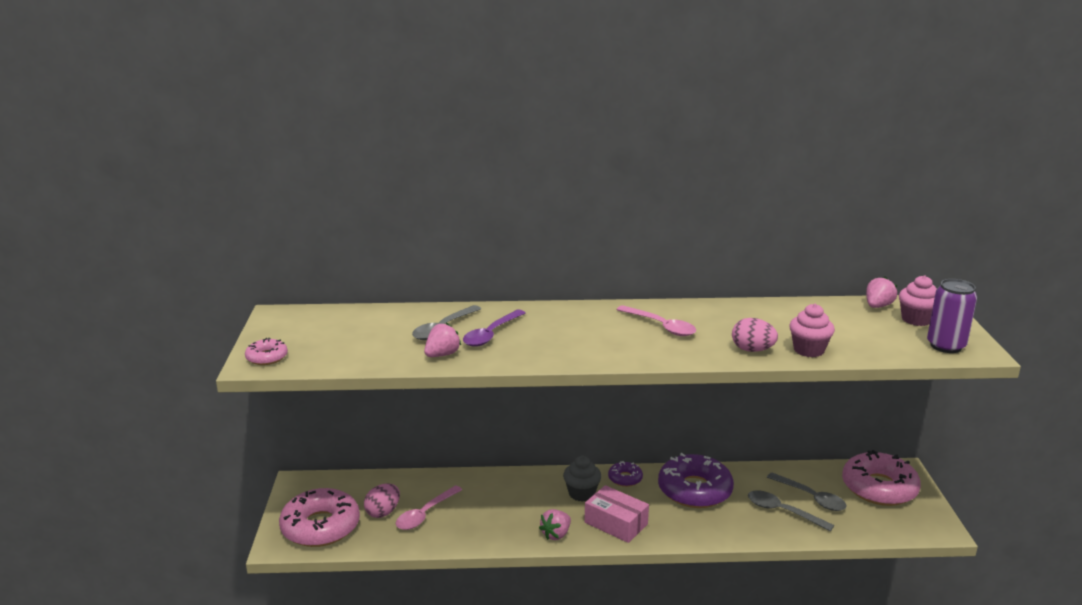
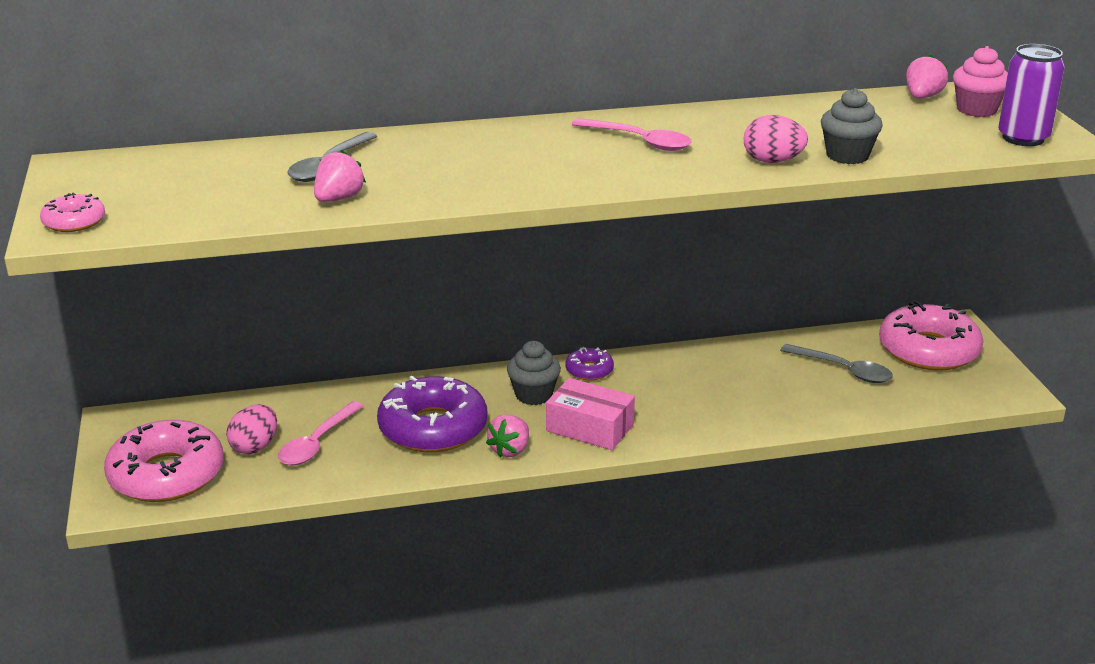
camera: 10 degrees left, 5 degrees up
(491, 334) = (402, 168): purple spoon -> none
(694, 490) = (687, 376): purple donut -> purple donut (433, 428)
(782, 512) = (810, 391): grey spoon -> none
(808, 350) = (847, 156): pink cupcake -> grey cupcake

